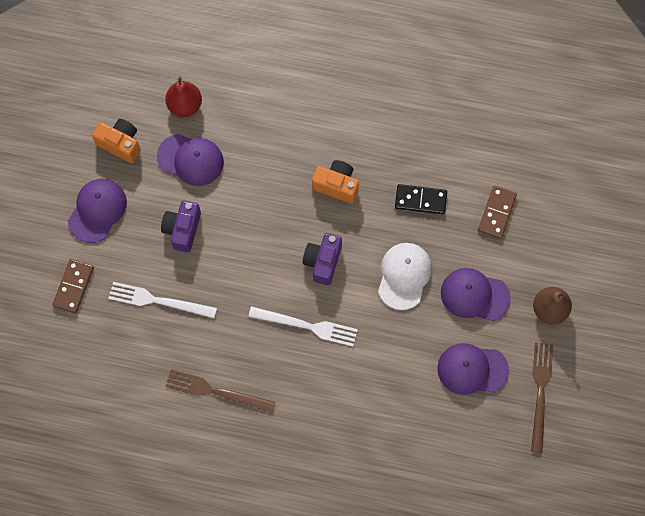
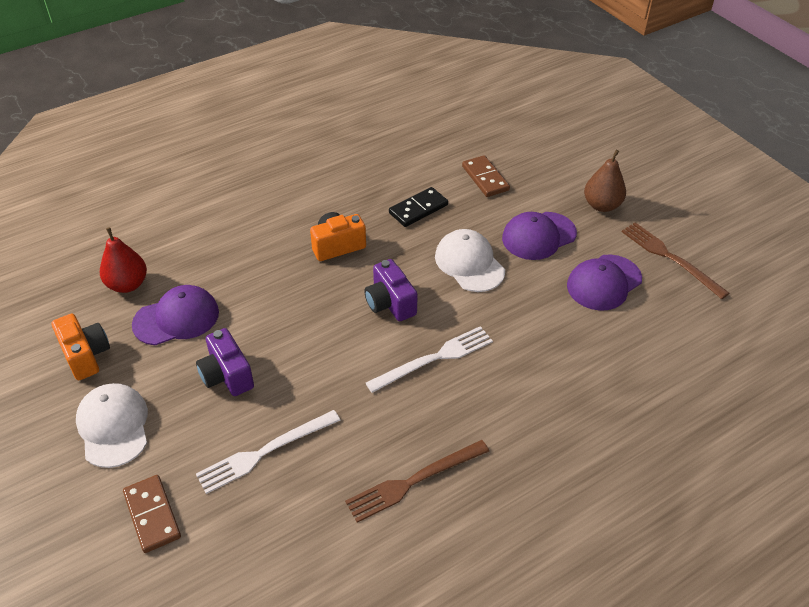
camera: 45 degrees left, 25 degrees down
(97, 210) = (113, 426): purple cap -> white cap
(120, 144) = (86, 355): orange camera -> orange camera turned 75 degrees clockwise

